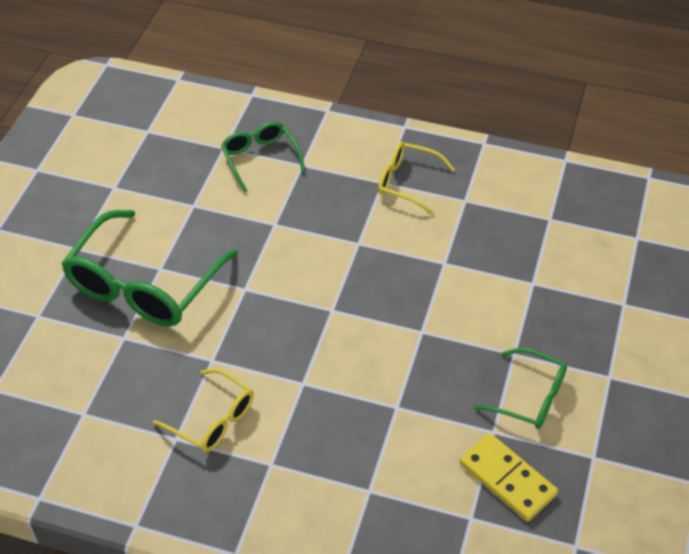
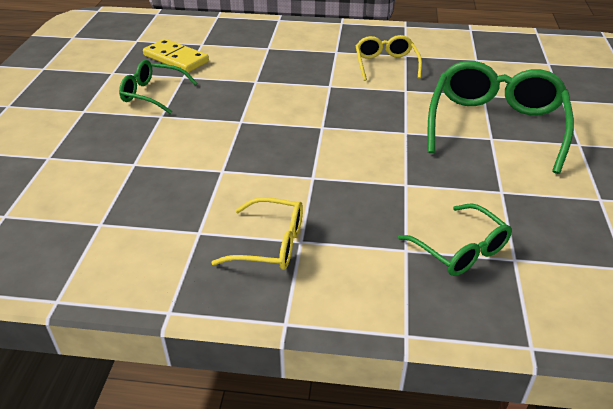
camera: 170 degrees right, 10 degrees down
(213, 419) = (386, 64): yellow glasses -> yellow glasses turned 60 degrees clockwise

